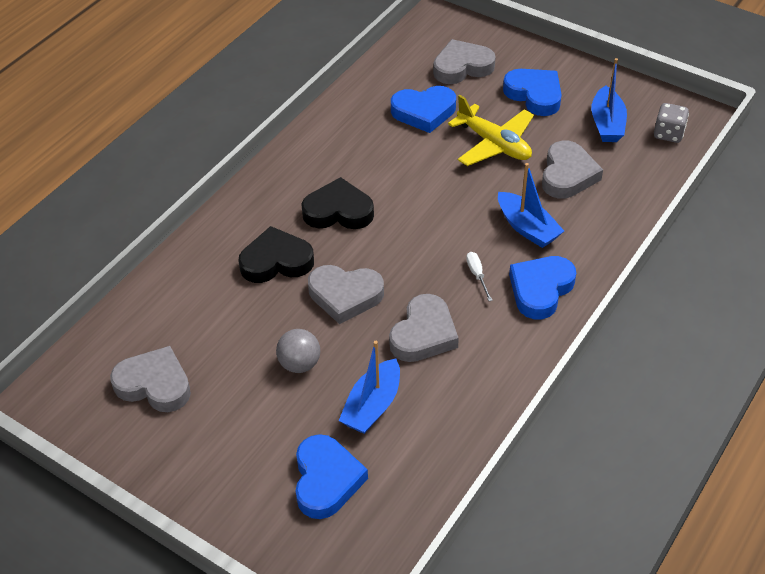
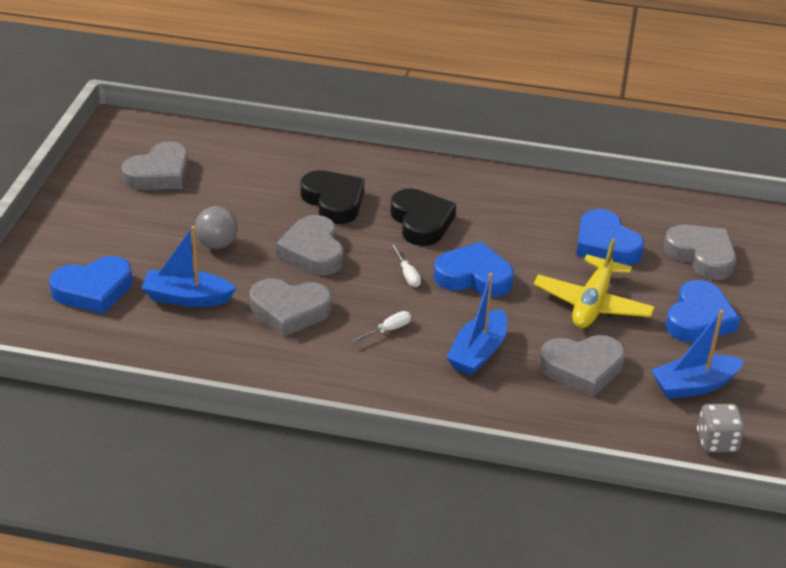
camera: 65 degrees right, 10 degrees down
(154, 384) = (159, 174): grey heart -> grey heart turned 45 degrees clockwise
(407, 241) = (407, 274): none -> white screwdriver
(540, 290) = (392, 379): blue heart -> blue heart (473, 276)

